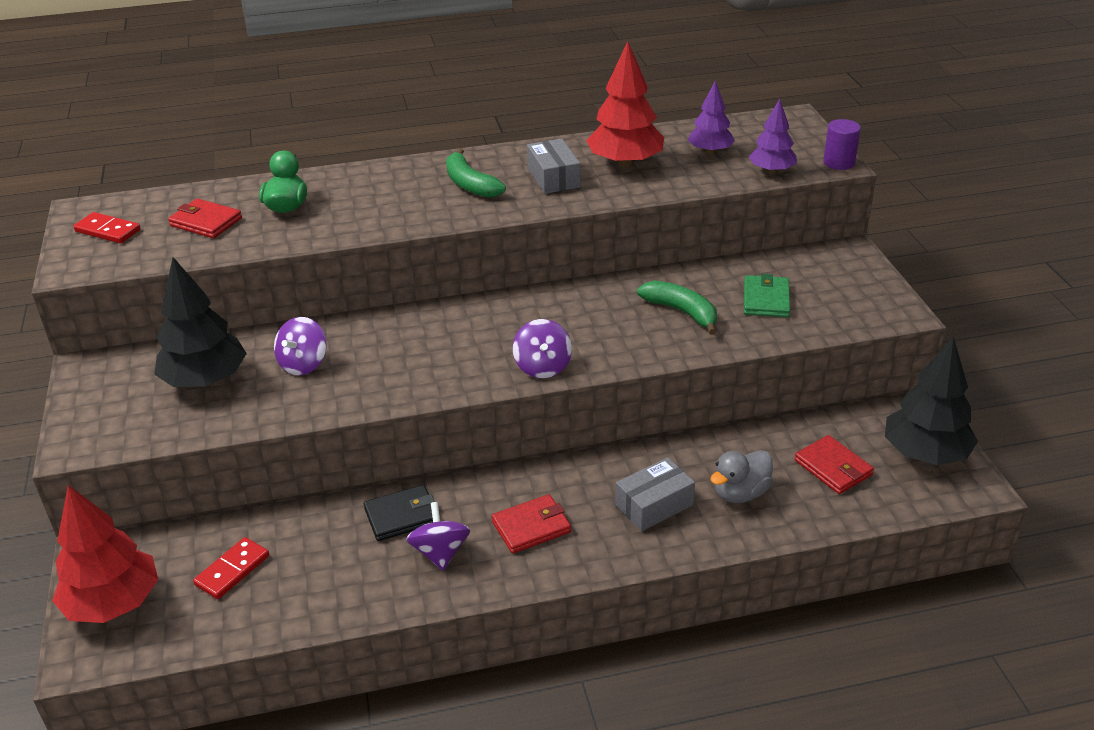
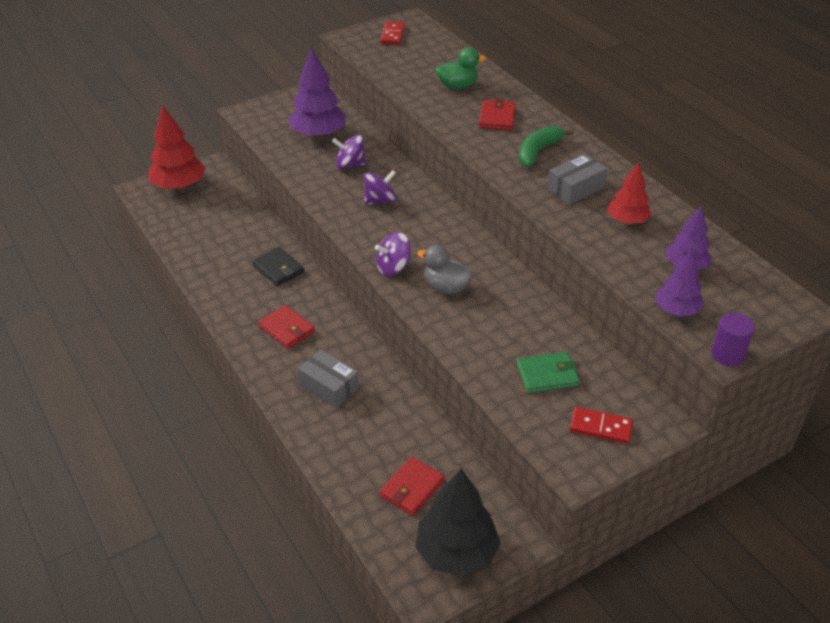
camera: 70 degrees right, 5 degrees up
(205, 380) = (318, 134): black tree -> purple tree
(206, 222) = (421, 63): red wallet -> red wallet (497, 118)
(232, 570) = (213, 217): red domino -> red domino (600, 427)
(440, 552) = (251, 294): purple spinning top -> purple spinning top (380, 201)
(625, 163) = (627, 221): red tree -> red tree, size x0.60
(682, 312) = (500, 326): green banana -> none
(740, 493) = (359, 433): grey duck -> grey duck (445, 287)

